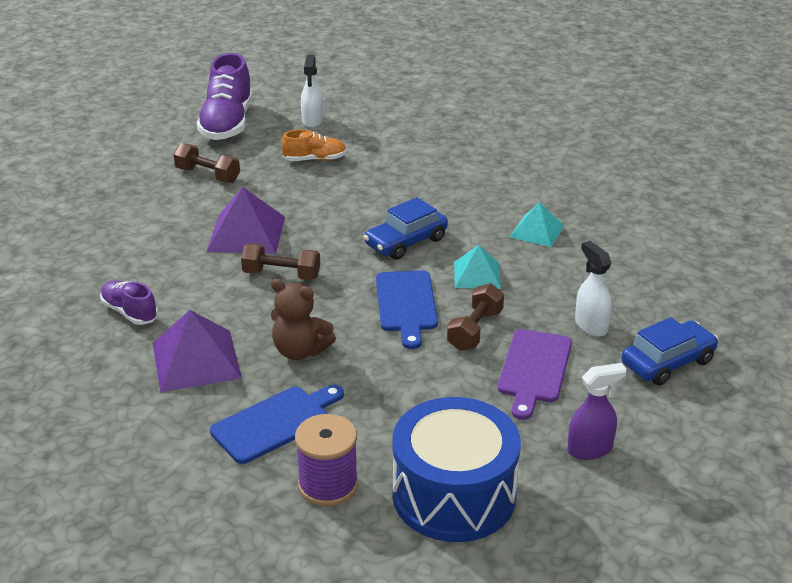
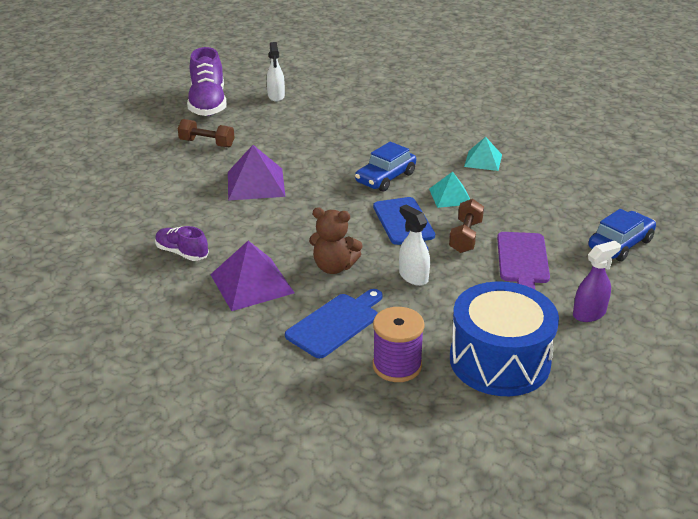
camera: 10 degrees left, 0 degrees up
(281, 275) = (296, 212): brown dumbbell -> none
(314, 159) = (289, 124): orange shoe -> none
(591, 325) = (552, 224): white spray bottle -> white spray bottle (413, 276)

